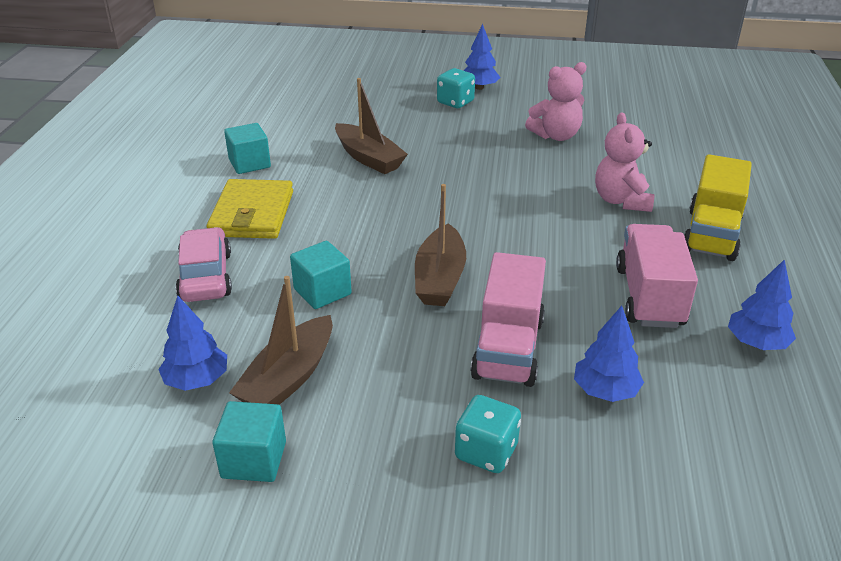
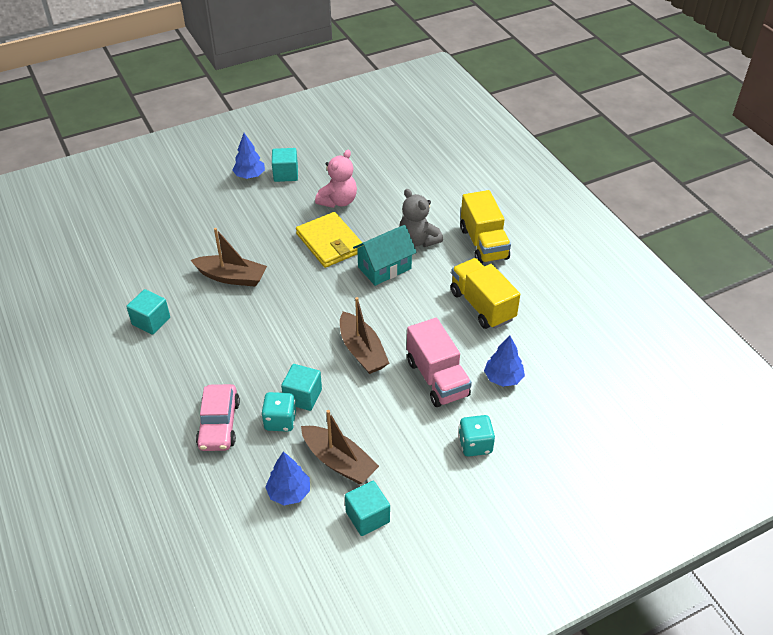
camera: 35 degrees left, 10 degrees up
(206, 276) = (219, 424): pink car -> pink car turned 135 degrees counterclockwise
(252, 214) = (198, 362): yellow wallet -> yellow wallet (330, 243)
(289, 378) = (339, 461): brown boat -> brown boat turned 45 degrees counterclockwise
(455, 102) = (245, 198): turquoise dice -> turquoise dice (280, 421)
(519, 97) = (285, 174): none -> turquoise cube
(551, 211) = (384, 268): none -> turquoise house
(621, 201) = (418, 240): pink teddy bear -> grey teddy bear
(649, 297) = (482, 305): pink truck -> yellow truck
(756, 343) = (552, 309): blue tree -> none

